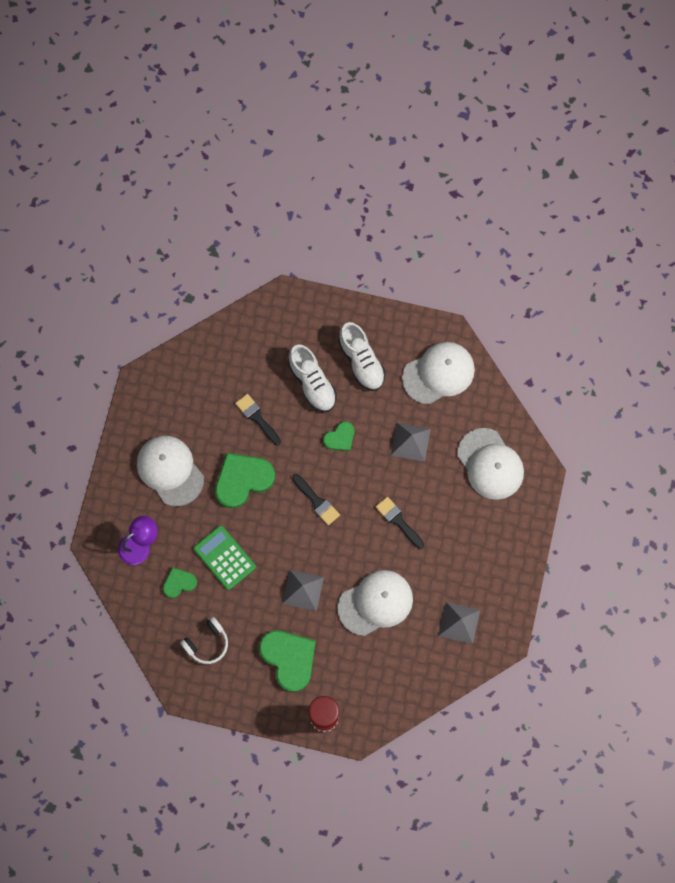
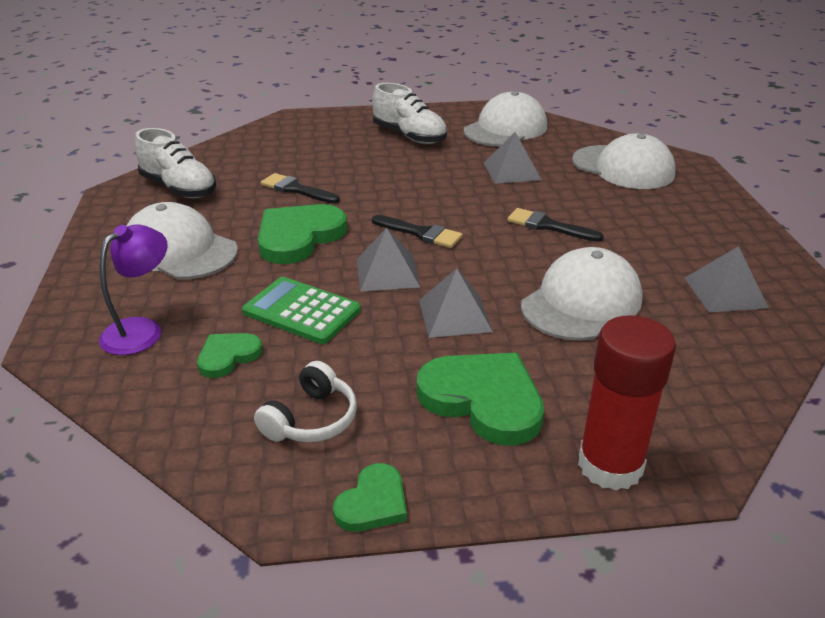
camera: 20 degrees left, 40 degrees down
(282, 537) = (387, 272): none -> grey pyramid
(312, 383) = (357, 157): white shoe -> white shoe (179, 188)
(340, 438) = (419, 184): green heart -> green heart (373, 502)

